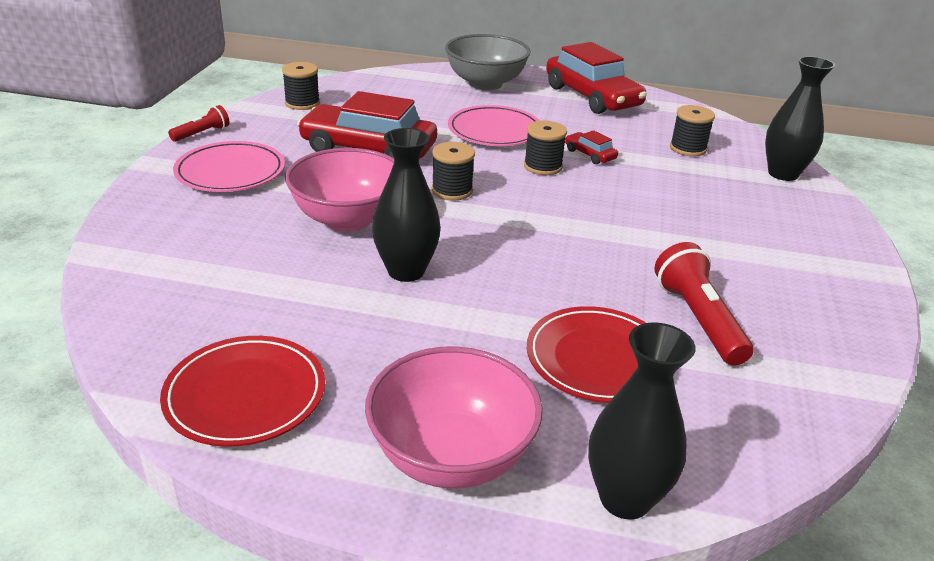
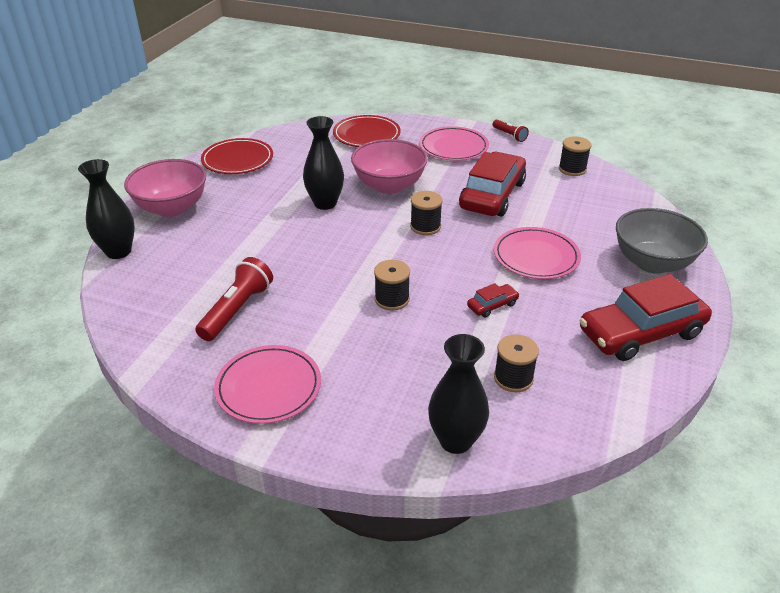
camera: 100 degrees right, 5 degrees up
(543, 166) = (466, 274): black spool -> black spool (392, 299)
(598, 359) = (217, 261): red plate -> red plate (366, 135)
(698, 319) = (237, 310): red flashlight -> red flashlight turned 60 degrees counterclockwise
(807, 276) = (268, 387): none -> pink plate

